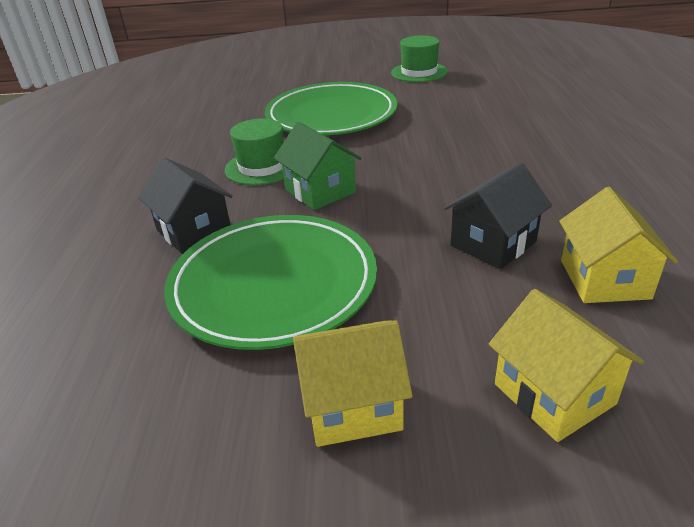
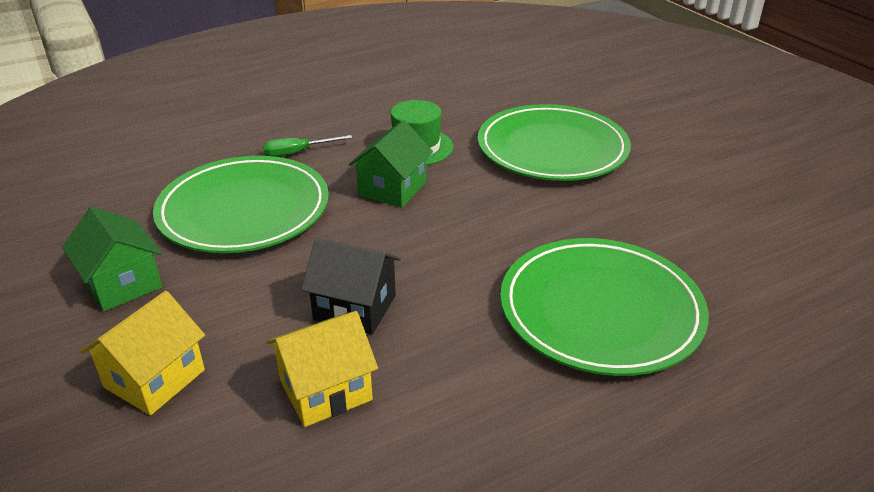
camera: 60 degrees right, 0 degrees up
(194, 231) = (297, 152): black house -> green screwdriver
(352, 405) = (122, 284): yellow house -> green house
(419, 72) = (728, 171): green hat -> none
(548, 145) = (600, 310): none -> green plate

